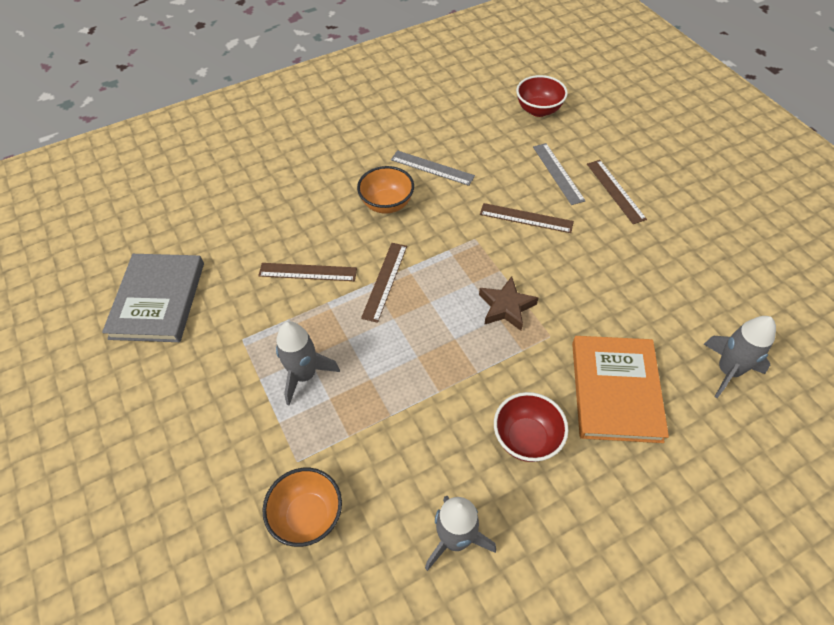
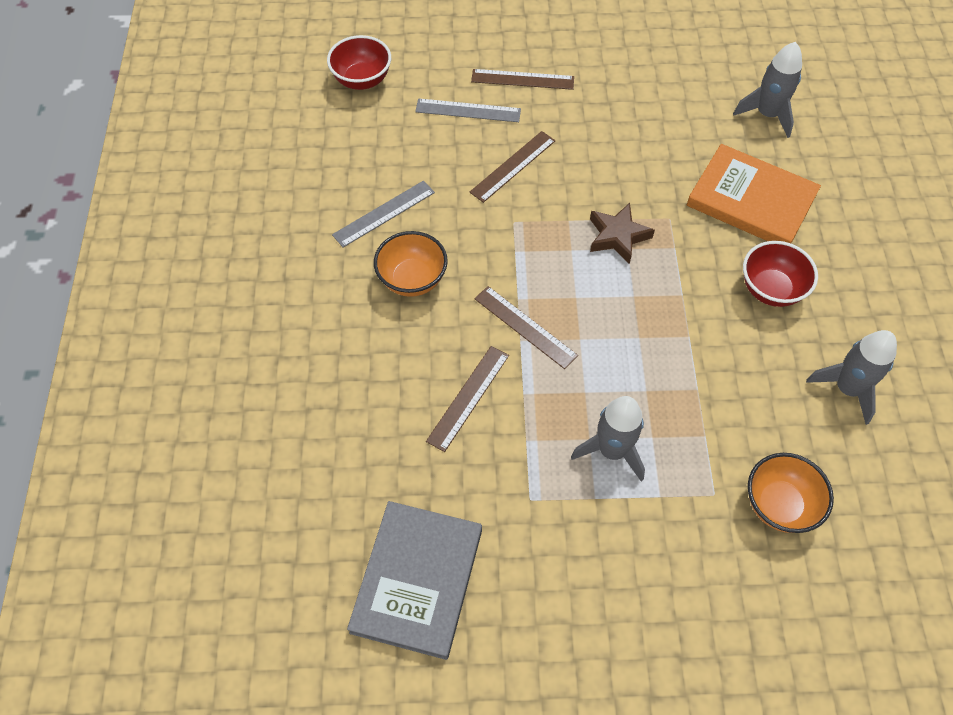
camera: 65 degrees left, 5 degrees up
(158, 300) = (417, 580): grey book -> grey book turned 75 degrees clockwise

